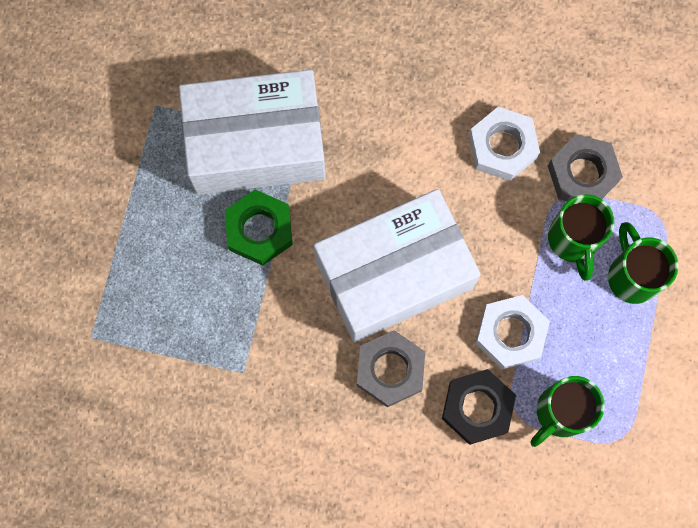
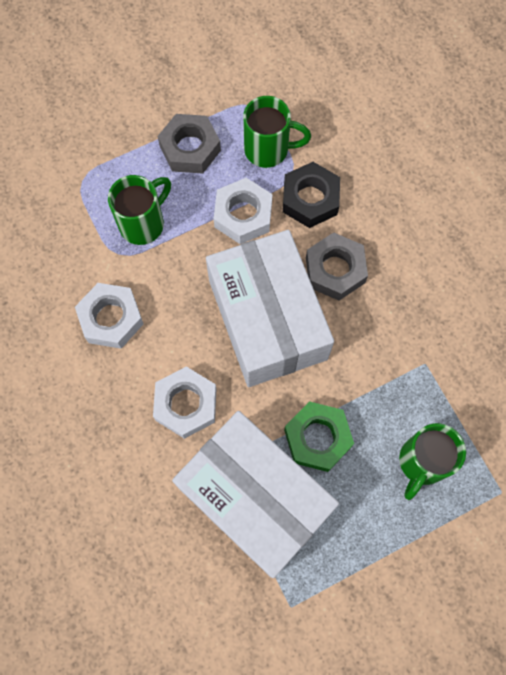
camera: 130 degrees left, 5 degrees down
(376, 150) = (186, 404): none -> white nut
(394, 273) = (267, 319): white box -> white box turned 45 degrees clockwise
(582, 174) = (88, 252): grey nut -> grey nut (190, 148)
(632, 275) = (138, 171): green mug -> green mug (421, 462)

